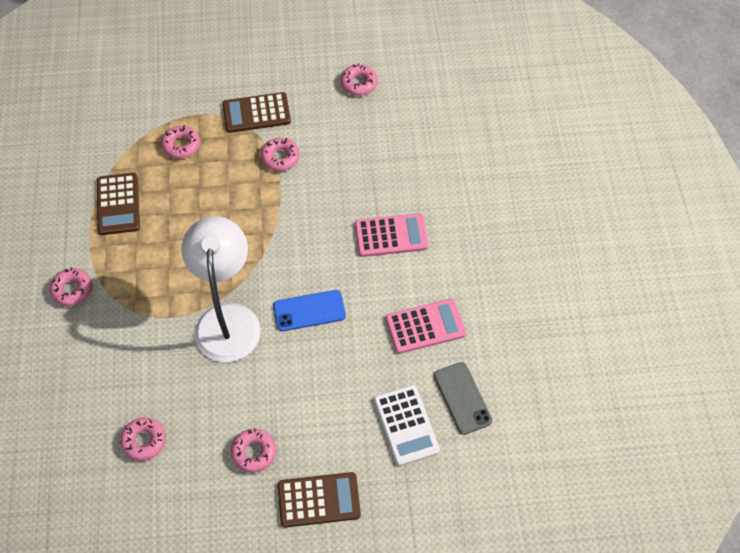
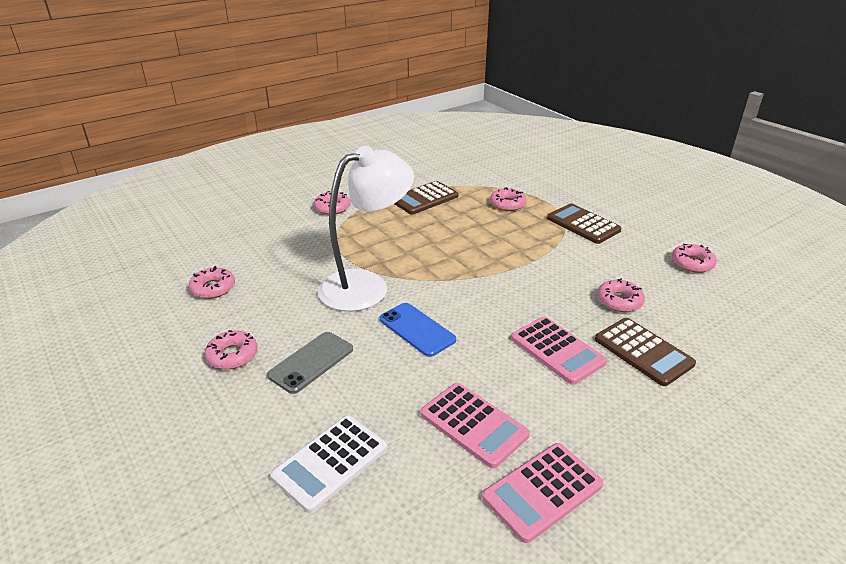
camera: 60 degrees right, 25 degrees down
(280, 157) = (557, 251): pink donut -> pink donut (619, 301)
(319, 500) = (195, 425): brown calculator -> brown calculator (643, 352)
(462, 398) = (403, 504): grey phone -> grey phone (311, 362)
(496, 320) = (542, 491): none -> pink calculator

